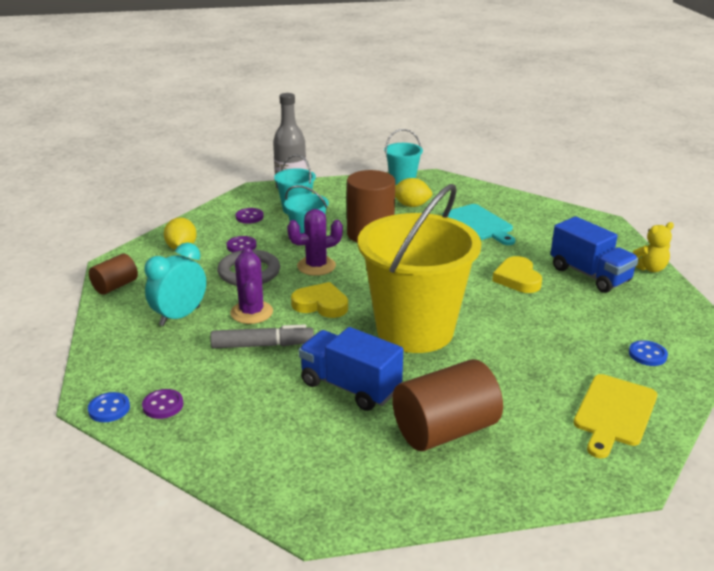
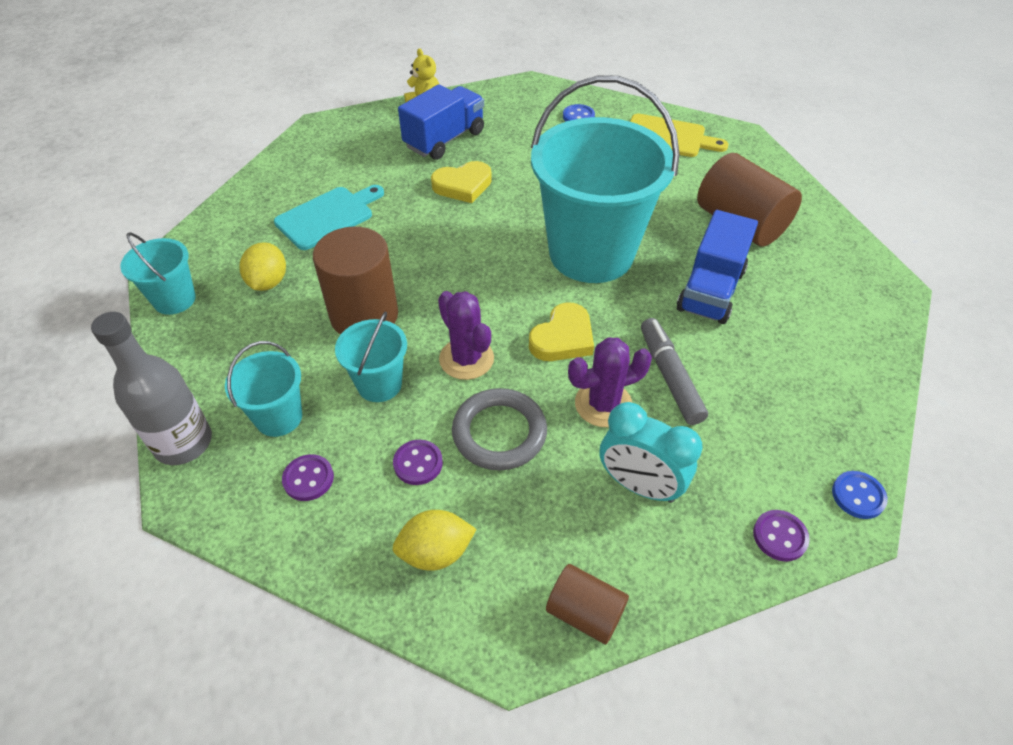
camera: 100 degrees left, 20 degrees up
(163, 405) = (822, 442): purple button -> purple button (780, 536)
(321, 304) = (563, 338): yellow heart -> yellow heart turned 150 degrees counterclockwise
(415, 330) = (591, 253): yellow bucket -> turquoise bucket

